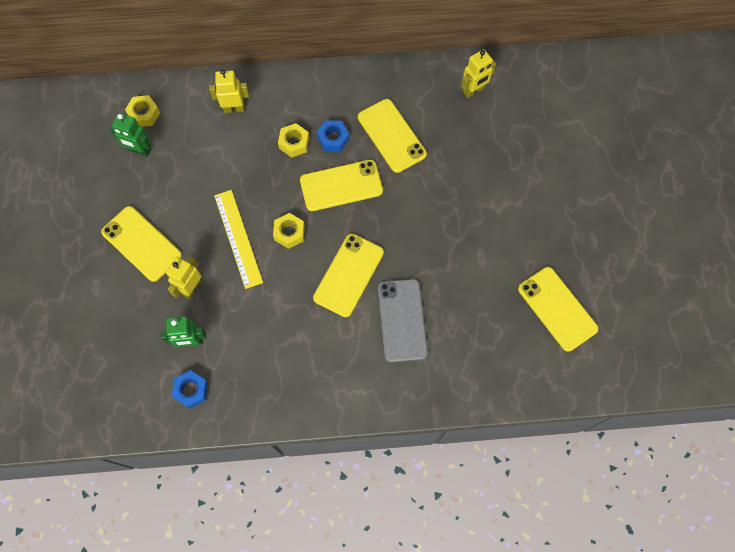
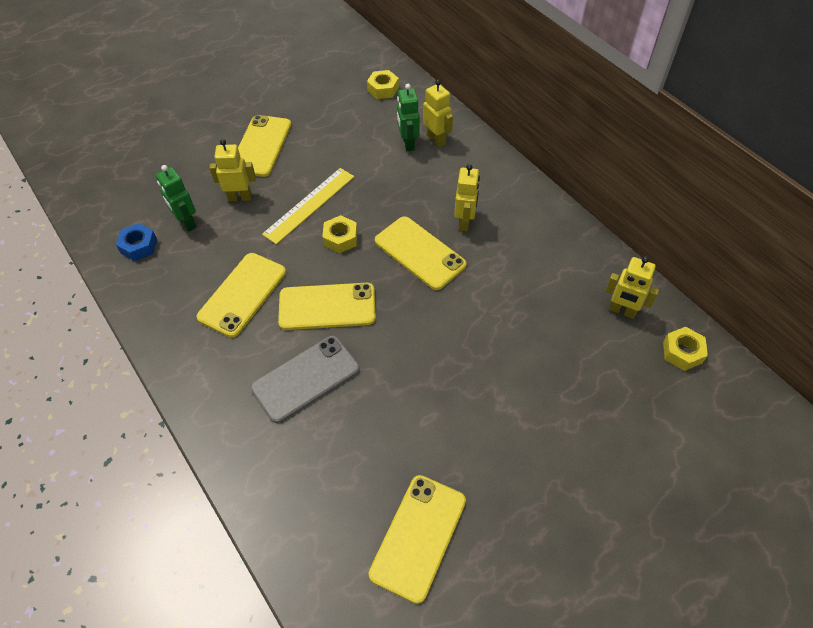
camera: 60 degrees right, 15 degrees down
(140, 151) = (347, 103): green robot -> green robot (408, 143)
(294, 143) = (436, 196): yellow nut -> yellow nut (682, 352)
(333, 139) = (464, 222): blue nut -> yellow robot
(391, 136) = (507, 266): yellow phone -> yellow phone (242, 294)

